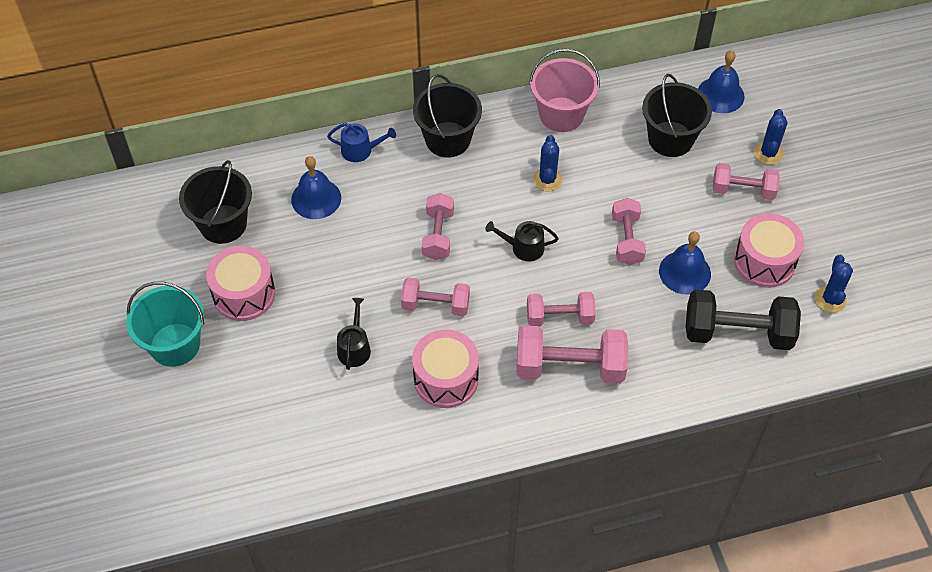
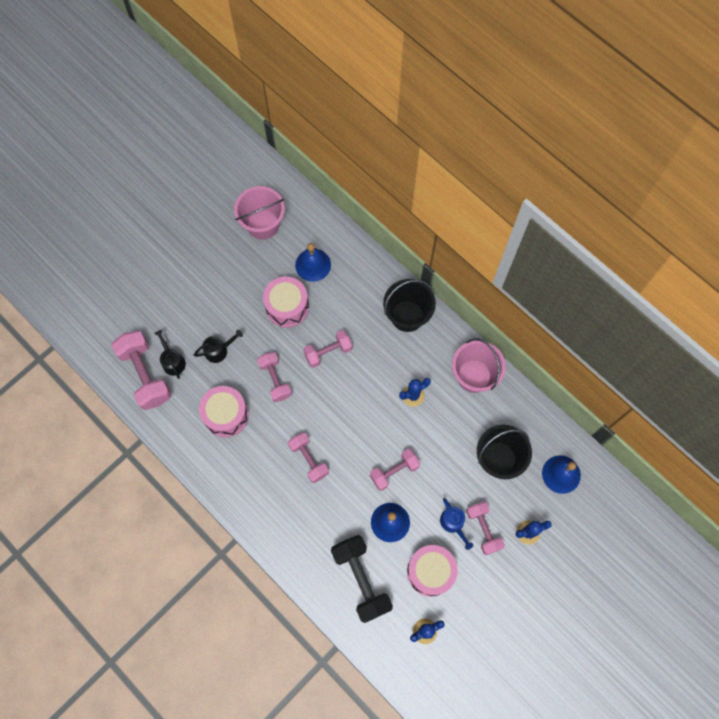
camera: 60 degrees right, 15 degrees up
(175, 345) = (166, 251): turquoise bucket -> none
(223, 224) = (263, 224): black bucket -> pink bucket
(244, 294) = (221, 266): pink drum -> pink drum (287, 307)
(360, 150) = (366, 268): blue watering can -> blue watering can (453, 523)
(523, 247) = (349, 409): black watering can -> black watering can (172, 361)
(569, 367) = (275, 485): pink dumbbell -> pink dumbbell (145, 375)

